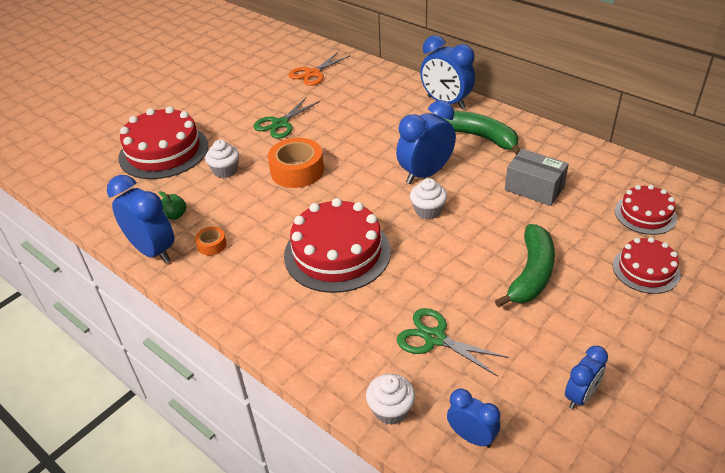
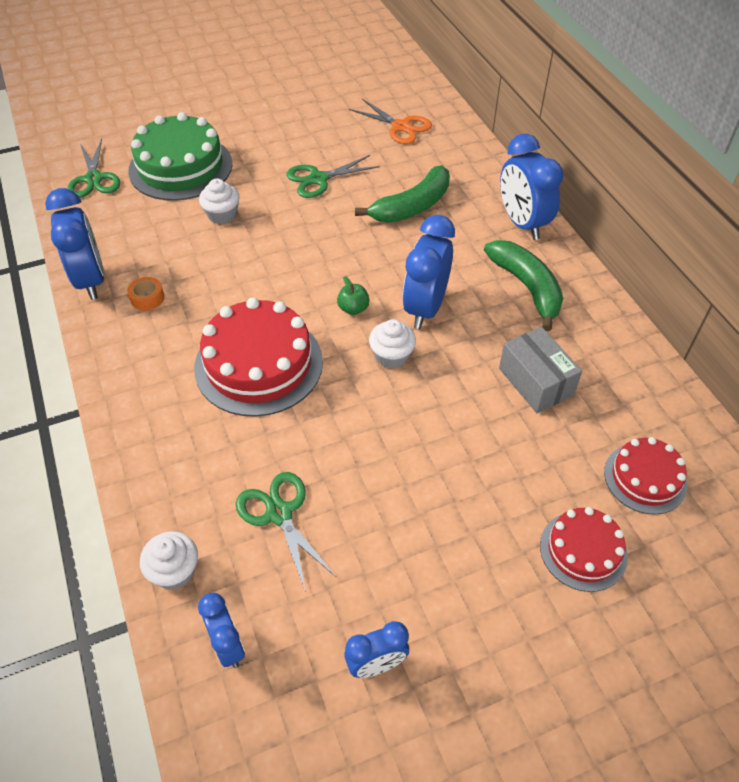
camera: 25 degrees right, 10 degrees up
(95, 183) = (93, 179): none -> green scissors
(163, 151) = (180, 167): red cake -> green cake
(175, 215) = (138, 248): green apple -> green apple (353, 308)
(297, 171) = (292, 245): orange tape -> none
(313, 73) = (400, 127): orange scissors -> orange scissors turned 120 degrees counterclockwise
(425, 174) = (425, 308): blue clock -> blue clock turned 60 degrees counterclockwise
(531, 274) = (443, 489): green banana -> green banana (412, 206)

